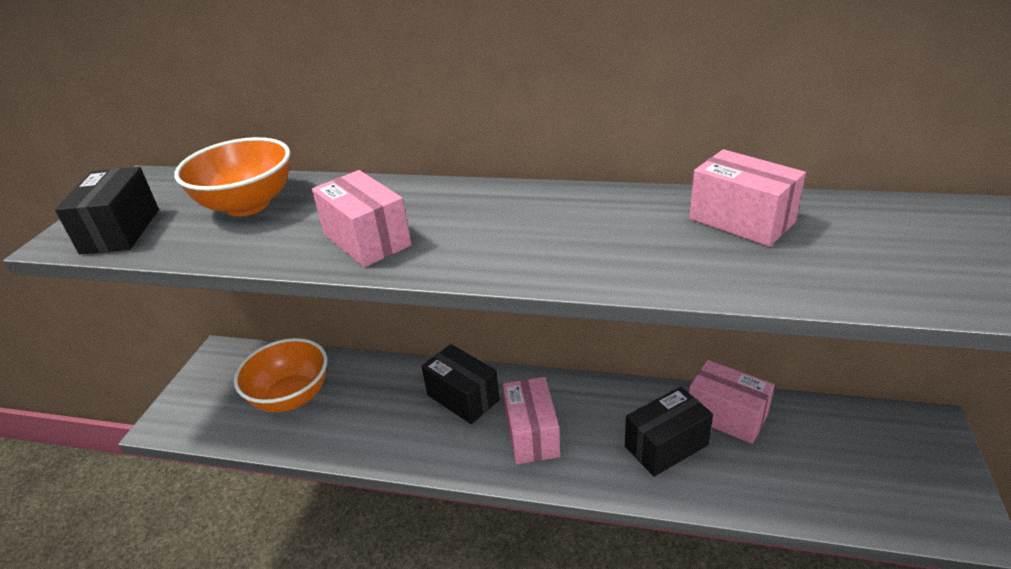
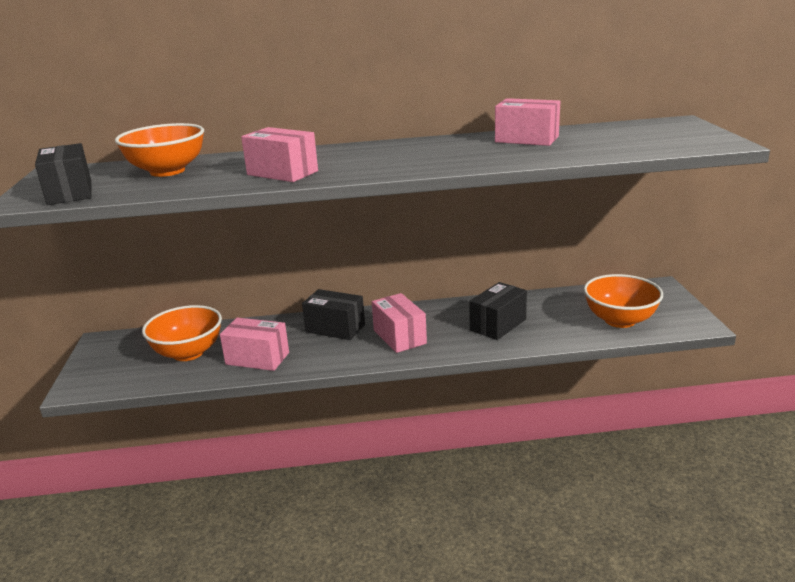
camera: 20 degrees left, 10 degrees down
(726, 416) = (531, 304): pink box -> pink box (257, 358)
(846, 484) = (620, 320): none -> orange bowl

